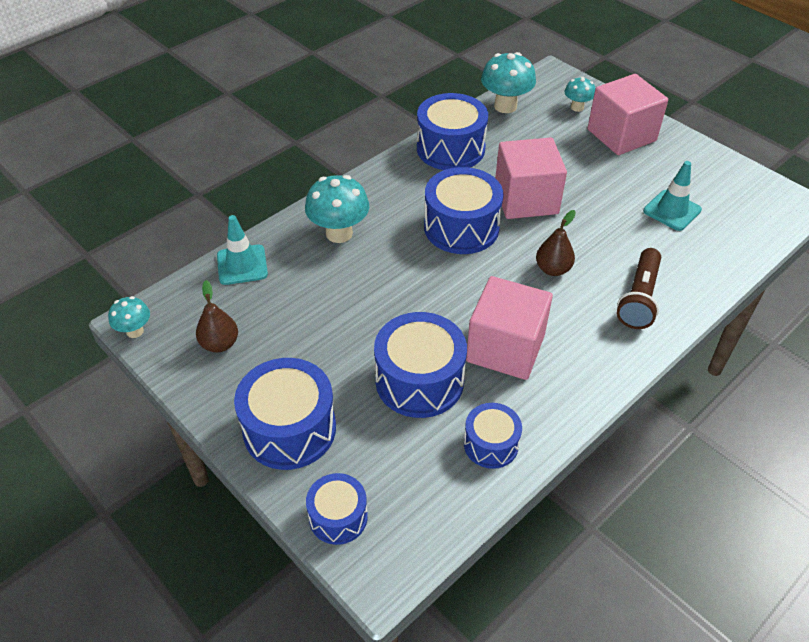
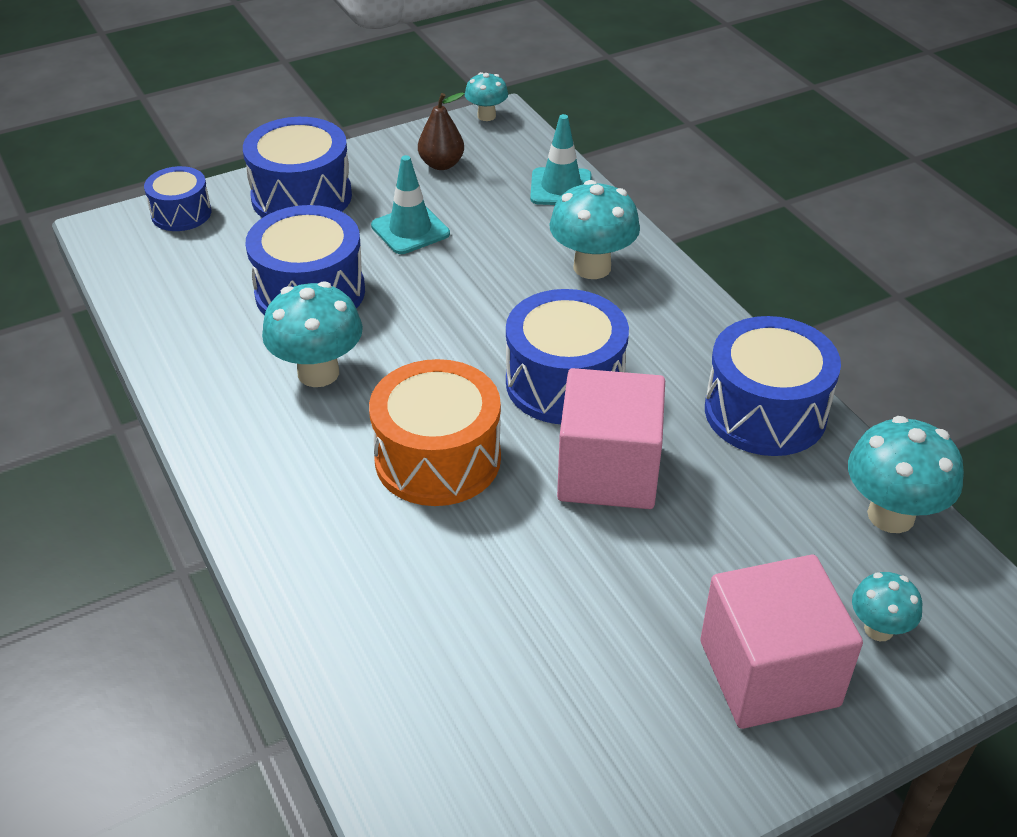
camera: 105 degrees right, 5 degrees down
(491, 444) = (190, 328): blue drum -> none
(505, 348) = (318, 373): pink cube -> turquoise mushroom
(553, 269) = (438, 459): brown pear -> orange drum
(639, 298) = (334, 540): brown flashlight -> none
(672, 210) = (516, 667): turquoise traffic cone -> turquoise traffic cone (410, 230)

